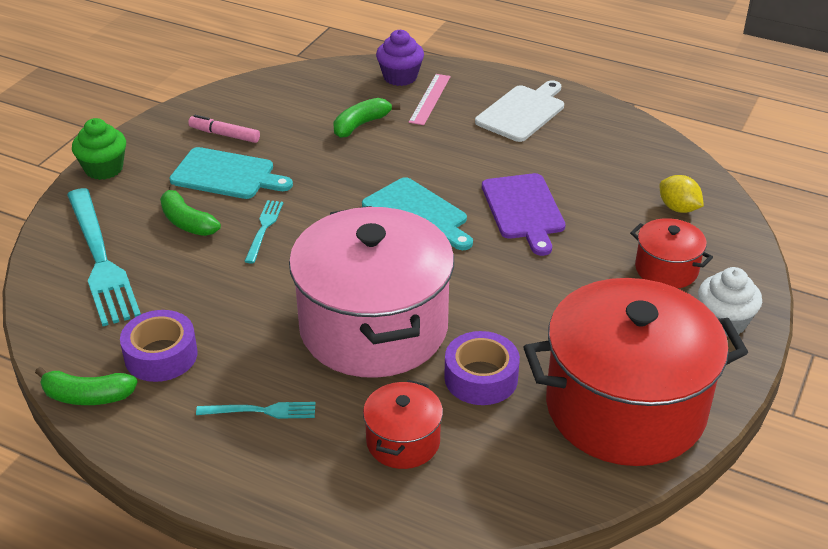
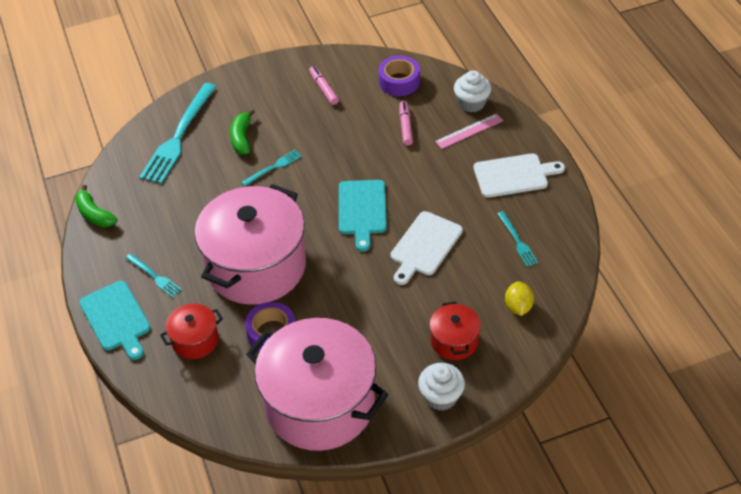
camera: 45 degrees right, 10 degrees up
(104, 169) = (239, 76): green cupcake -> none
(161, 355) = (146, 213): purple tape -> purple tape (399, 82)
(226, 175) = (294, 118): turquoise cutting board -> turquoise cutting board (116, 318)
(361, 125) = (405, 126): green banana -> pink marker
(400, 77) = (471, 103): purple cupcake -> white cupcake
(523, 210) = (424, 246): purple cutting board -> white cutting board
(600, 159) = (517, 241): none -> turquoise fork
(625, 407) = (320, 404): red pot -> pink pot

